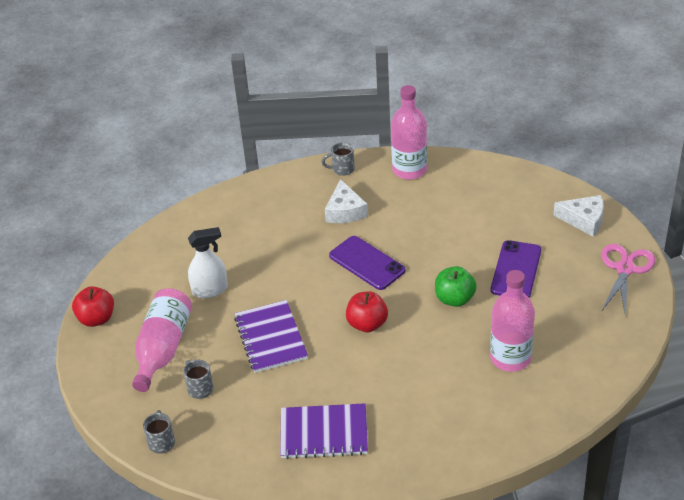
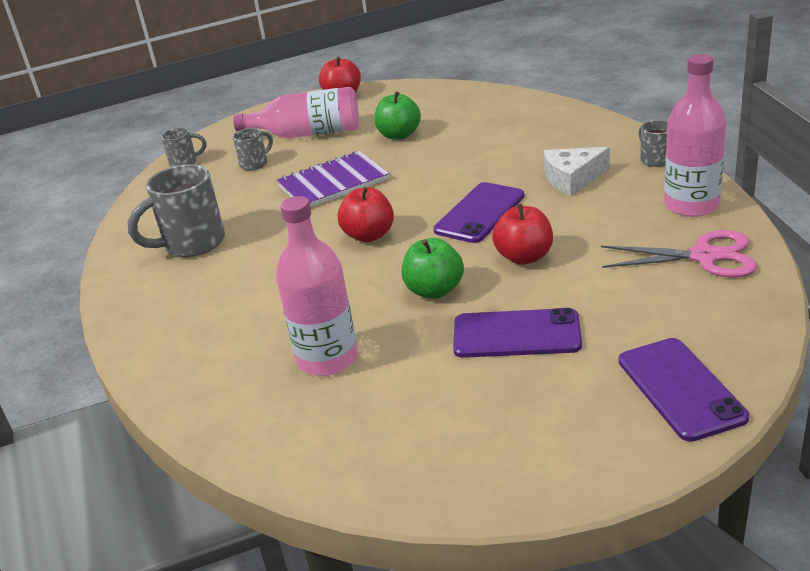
camera: 80 degrees right, 10 degrees down
(210, 290) = (399, 135): white spray bottle -> green apple
(324, 433) = (192, 244): purple notebook -> grey mug
(434, 252) = (524, 257): none -> red apple
(584, 220) = (680, 388): white cheese -> purple phone
(625, 269) = (572, 457): pink scissors -> pink scissors (705, 257)

